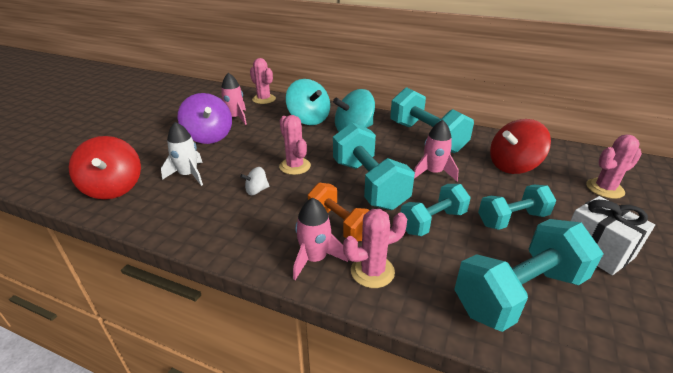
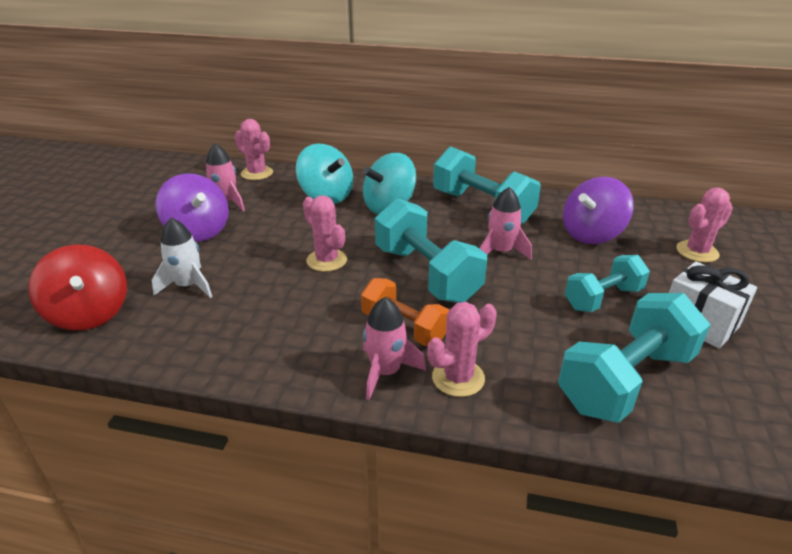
camera: 10 degrees left, 0 degrees up
(256, 190) = (286, 297): white spinning top -> none
(432, 222) = (513, 311): turquoise dumbbell -> none
(513, 166) = (591, 234): red spinning top -> purple spinning top

